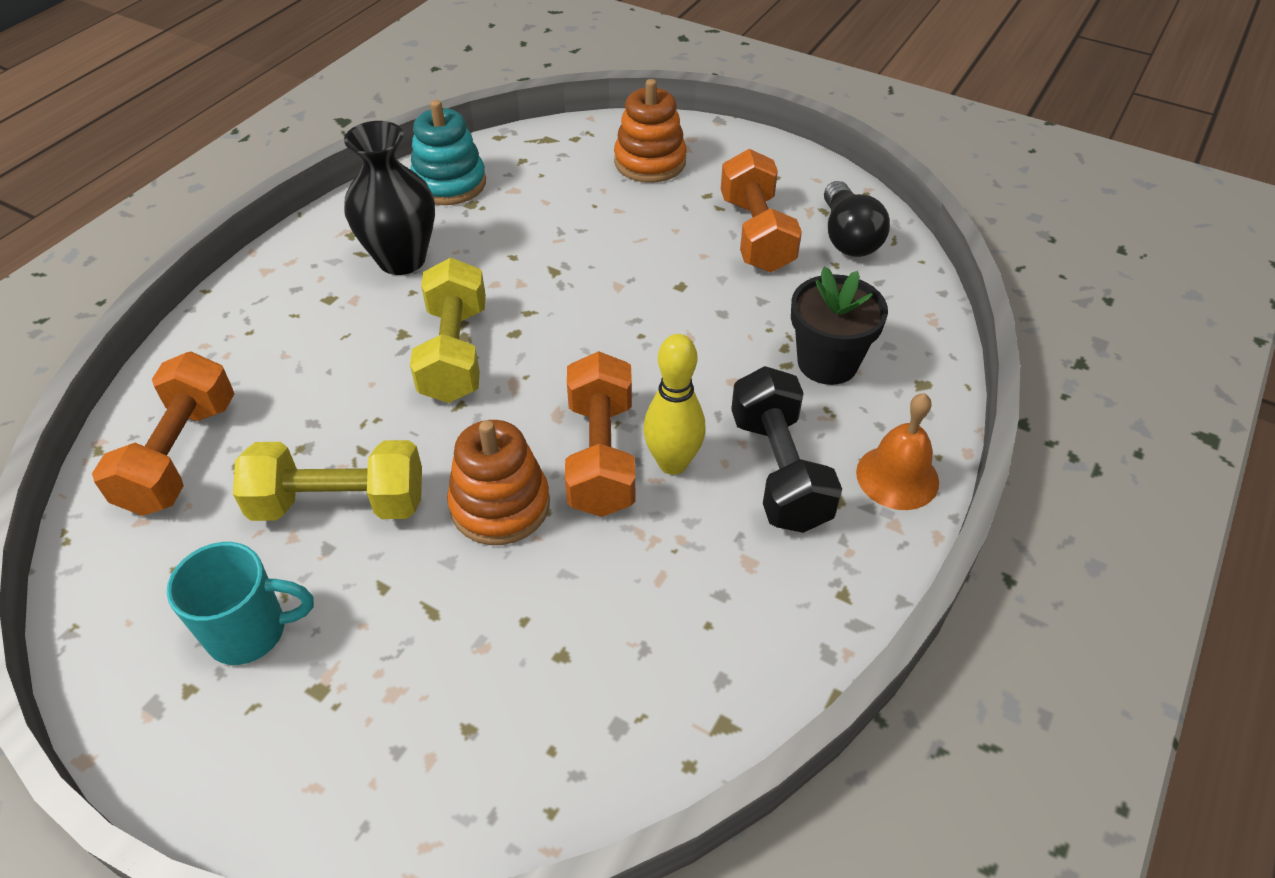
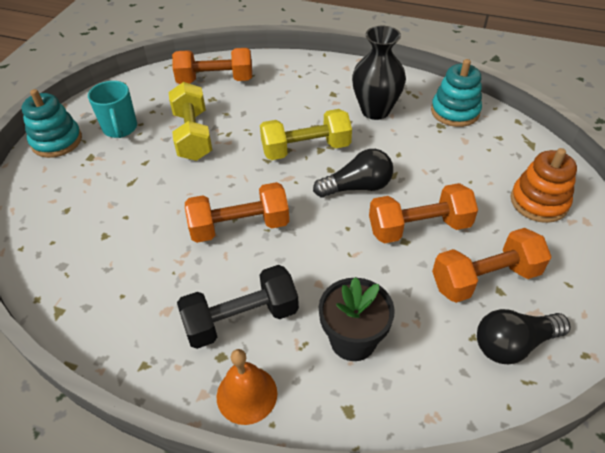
camera: 80 degrees right, 0 degrees up
(225, 766) = (57, 141): none -> turquoise stacking toy
(500, 505) = (198, 192): orange stacking toy -> none
(564, 310) = (357, 187): none -> black light bulb
(661, 268) = (419, 227): none -> orange dumbbell
(673, 463) = (239, 261): yellow bowling pin -> none

